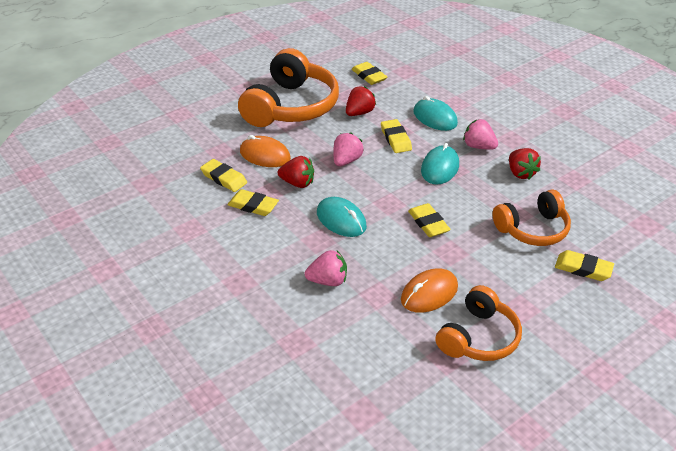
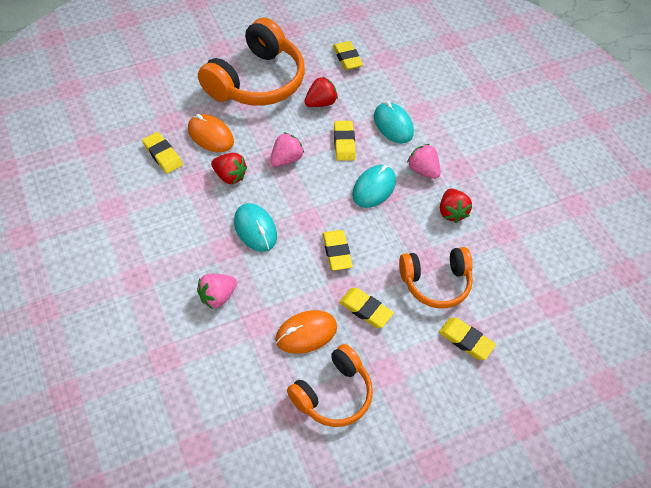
camera: 10 degrees right, 15 degrees up
(253, 206) = (179, 193): yellow eraser -> yellow eraser (365, 309)
(328, 281) = (217, 296): pink strawberry -> pink strawberry turned 135 degrees clockwise

